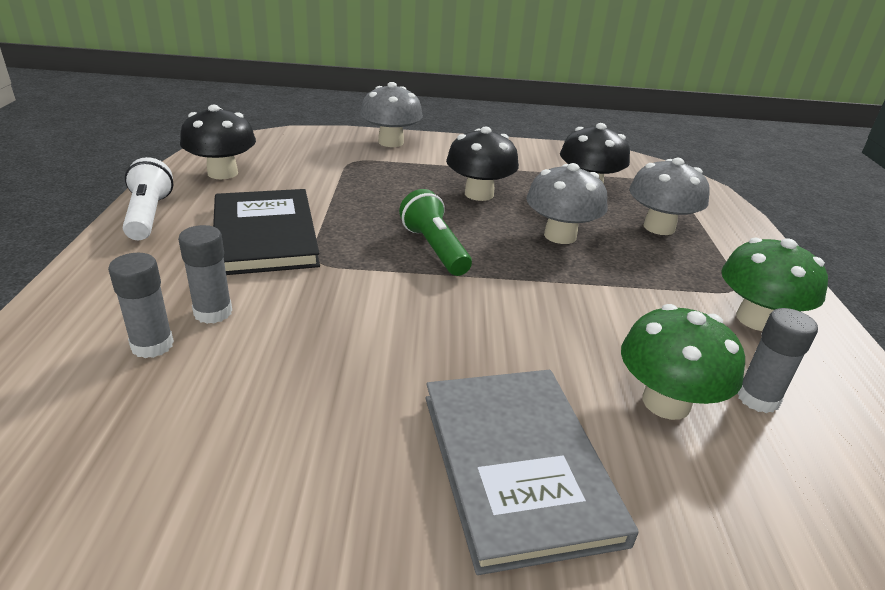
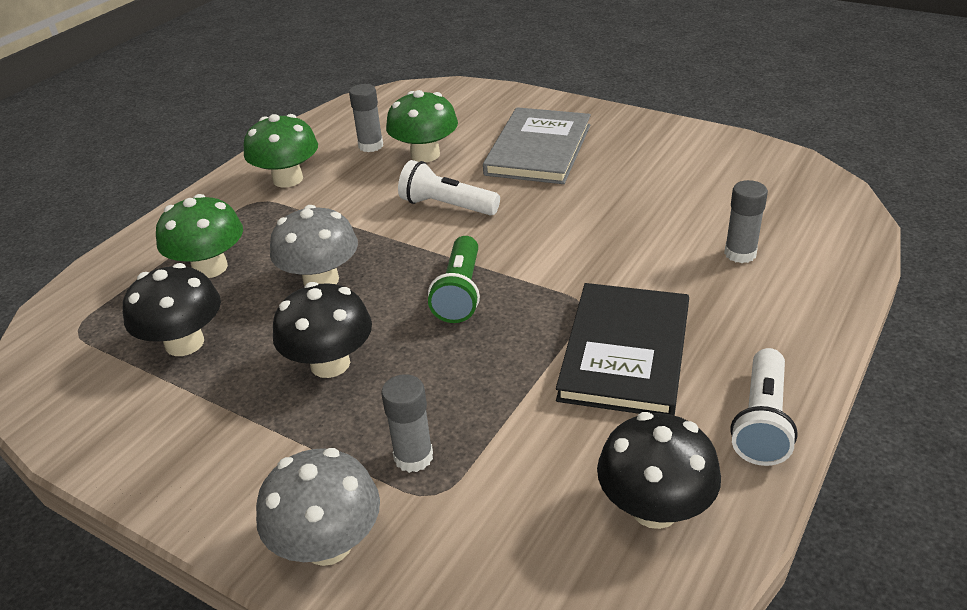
camera: 145 degrees left, 5 degrees up
(213, 312) = (691, 271): grey glue stick -> grey glue stick (413, 457)
(541, 328) = (446, 206): none -> white flashlight
(659, 227) = (210, 268): grey mushroom -> green mushroom

